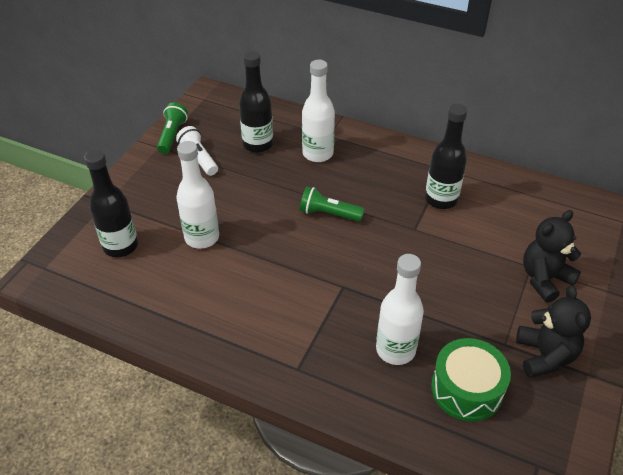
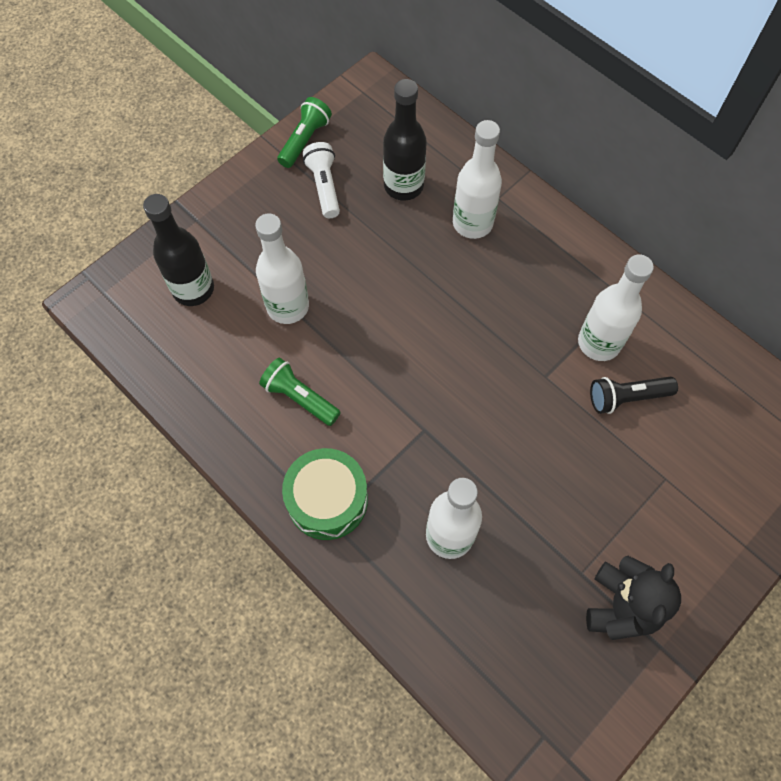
camera: 20 degrees right, 20 degrees up
(328, 214) = (449, 320): green flashlight -> green flashlight (299, 398)
(441, 199) = (599, 343): black bottle -> white bottle
(466, 389) = (508, 614): green drum -> green drum (327, 500)
(477, 226) = (626, 397): none -> black flashlight
(544, 279) = (674, 502): black teddy bear -> none

